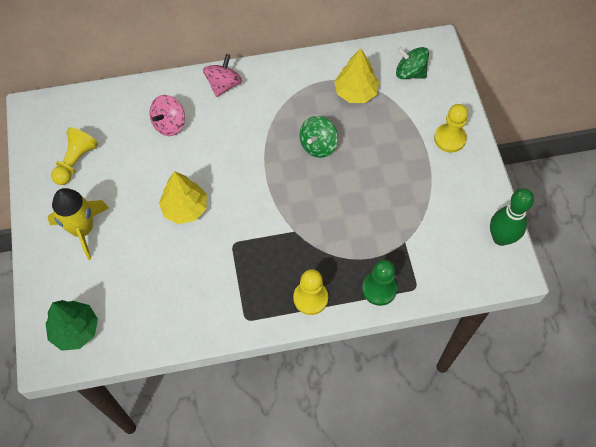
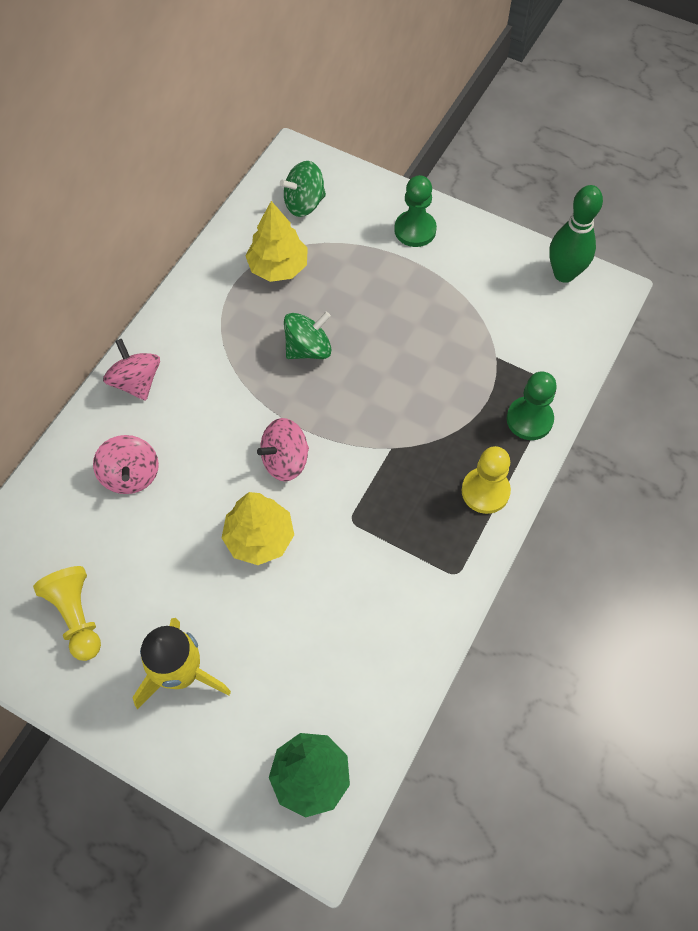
camera: 50 degrees left, 0 degrees up
(240, 186) = (285, 460): none -> pink spinning top
(318, 145) = (308, 349): green spinning top -> green spinning top turned 105 degrees counterclockwise
(449, 139) = (415, 230): yellow pawn -> green pawn

